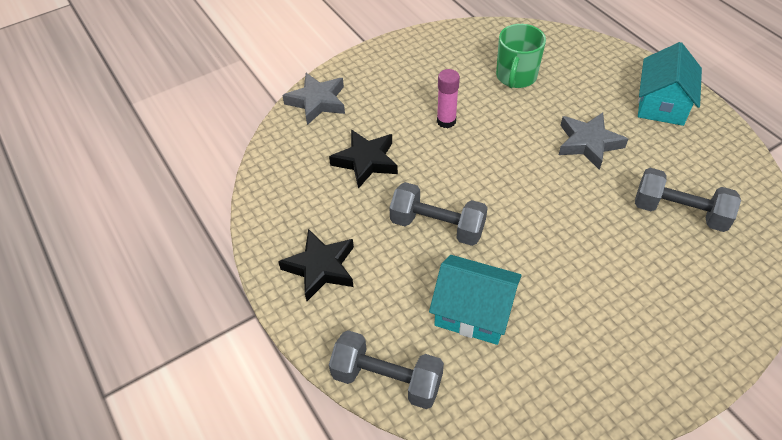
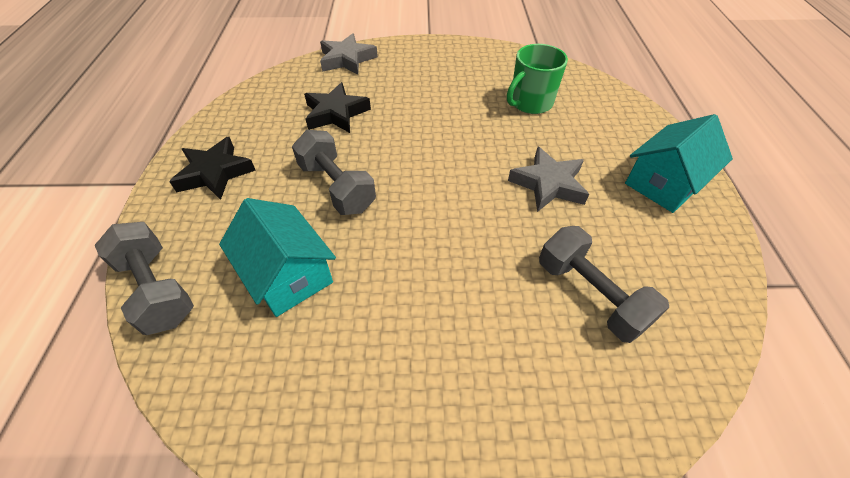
camera: 30 degrees right, 0 degrees up
(446, 121) = (432, 111): pink glue stick -> none

